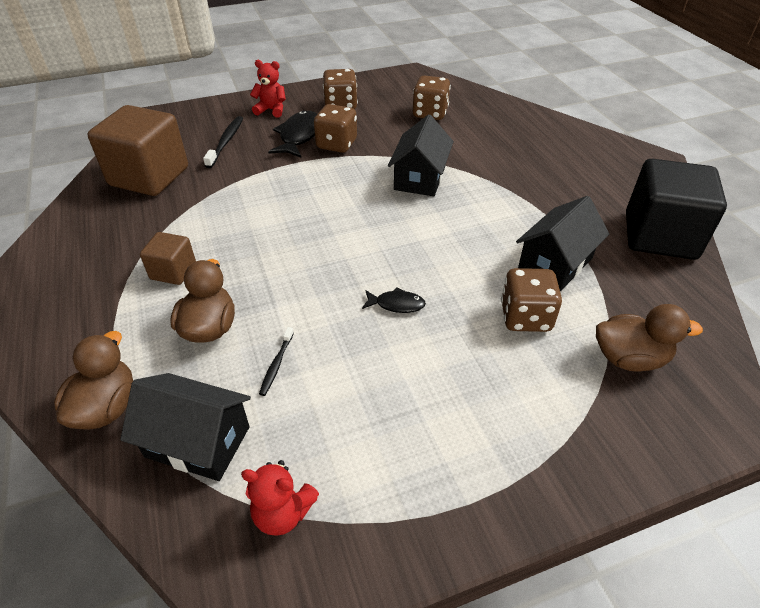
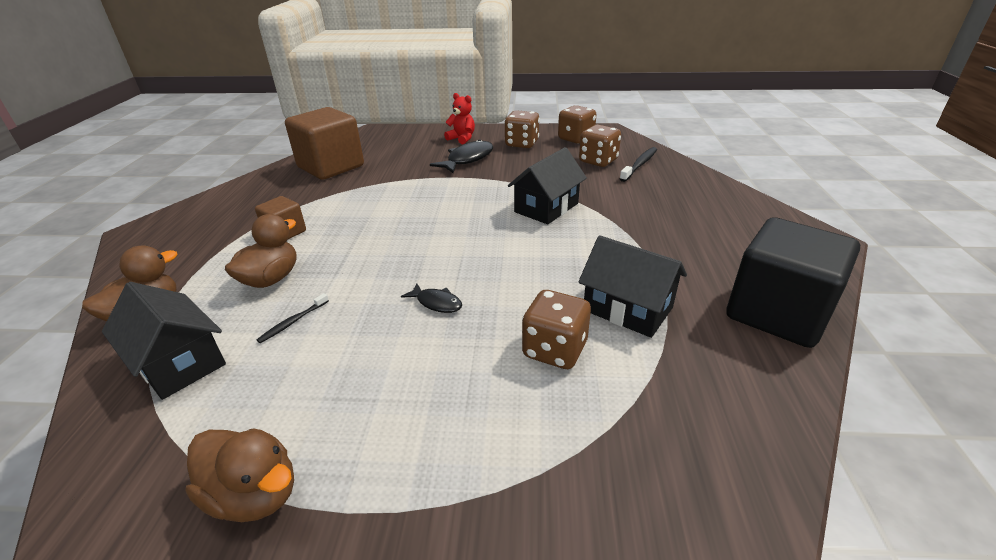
camera: 25 degrees right, 10 degrees down
(226, 142) = (407, 154): black toothbrush -> black toothbrush (639, 165)
(283, 513) = (181, 447): red teddy bear -> none
(336, 144) = (493, 170): brown dice -> brown dice (575, 139)
(555, 263) = (627, 309): black house -> black house turned 60 degrees clockwise
(629, 358) = (645, 427): brown duck -> brown duck (255, 494)

